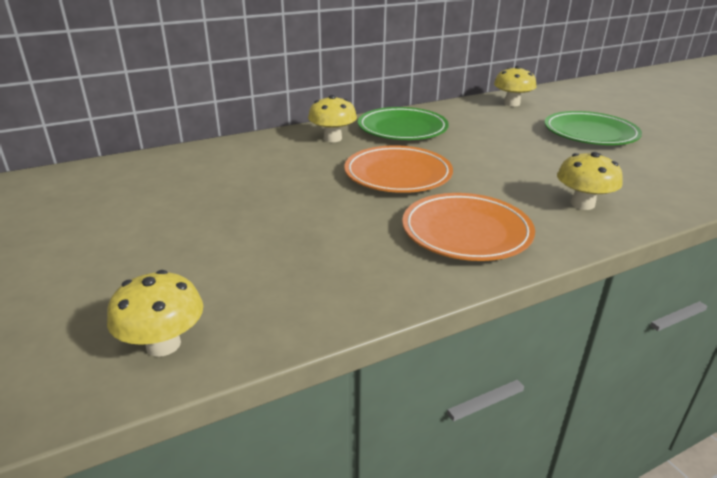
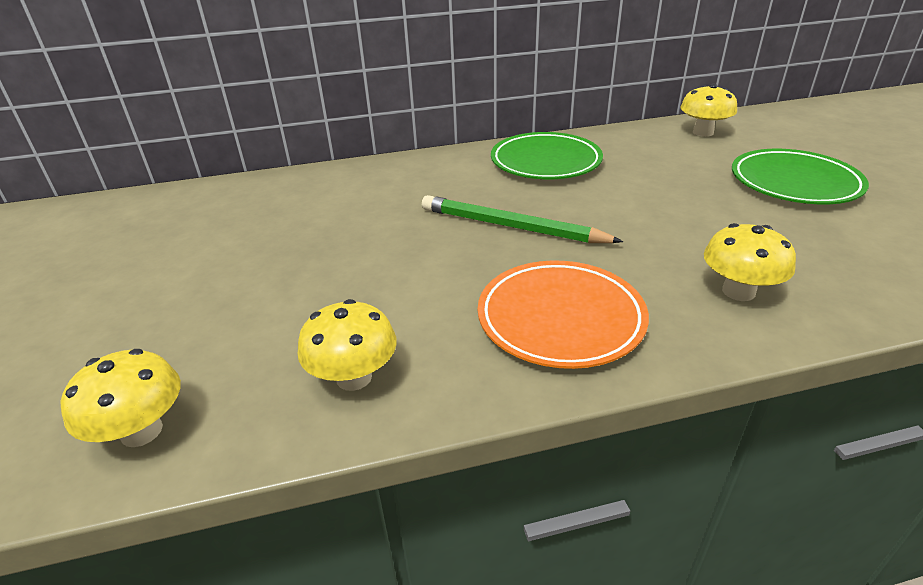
camera: 15 degrees right, 5 degrees up
(332, 138) = (456, 170): yellow mushroom -> yellow mushroom (354, 377)
(398, 175) = (511, 226): orange plate -> green pencil

